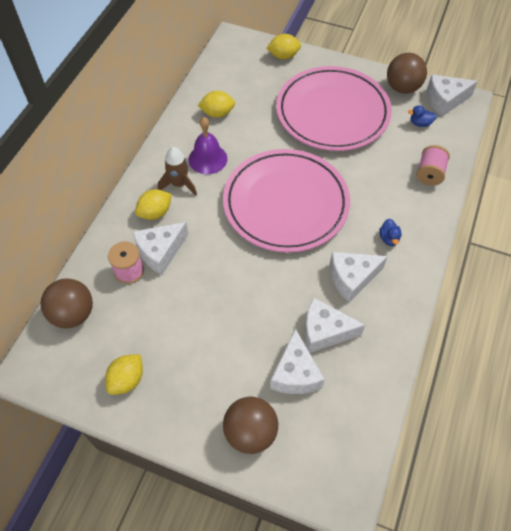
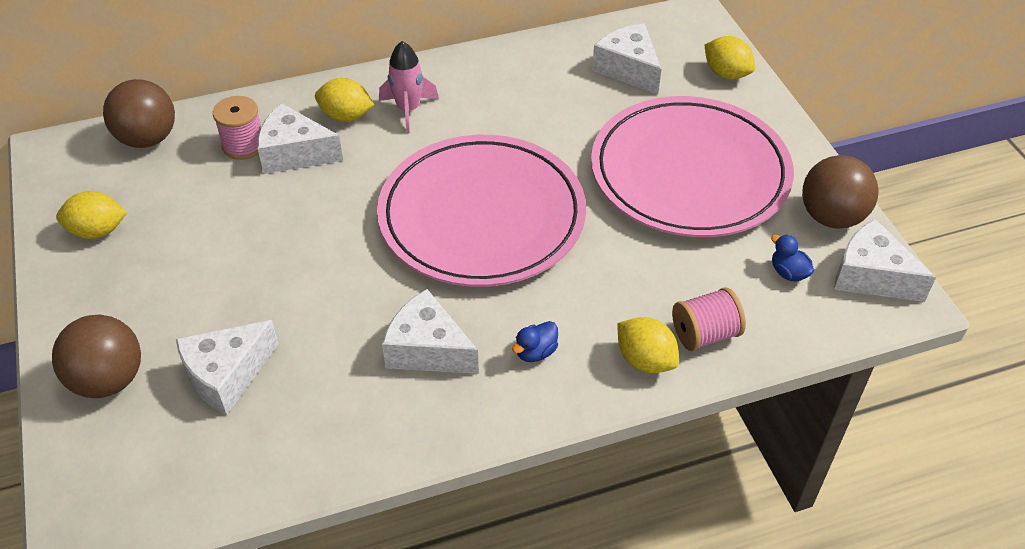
camera: 50 degrees right, 10 degrees down
(179, 184) = (408, 110): brown rocket -> pink rocket
(208, 159) = (473, 109): purple bell -> none
(217, 113) = (555, 75): yellow lemon -> yellow lemon (645, 360)
(324, 331) = (316, 369): white cheese -> white cheese (628, 69)

